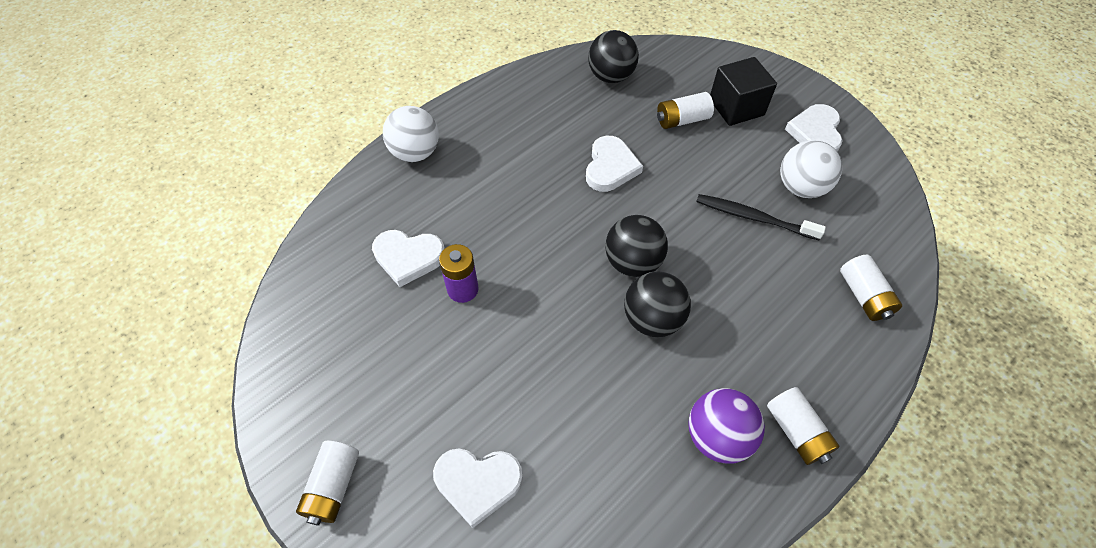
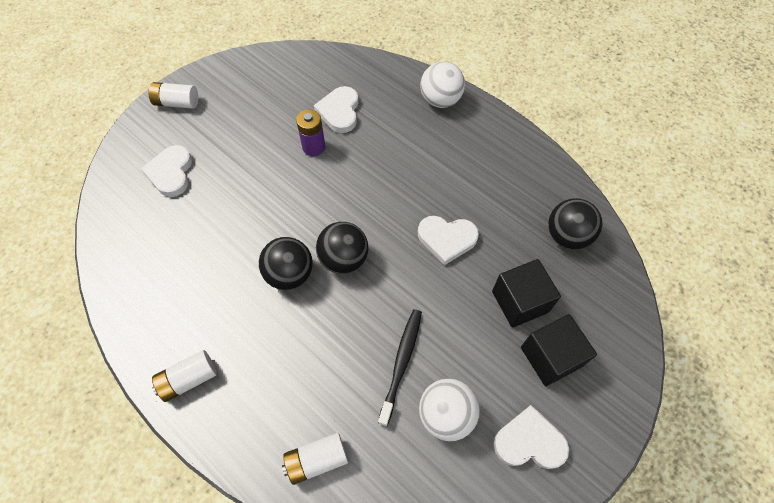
camera: 85 degrees right, 5 degrees up
(682, 120) = (520, 301): white battery -> black cube
(717, 436) = (190, 319): purple ball -> none

